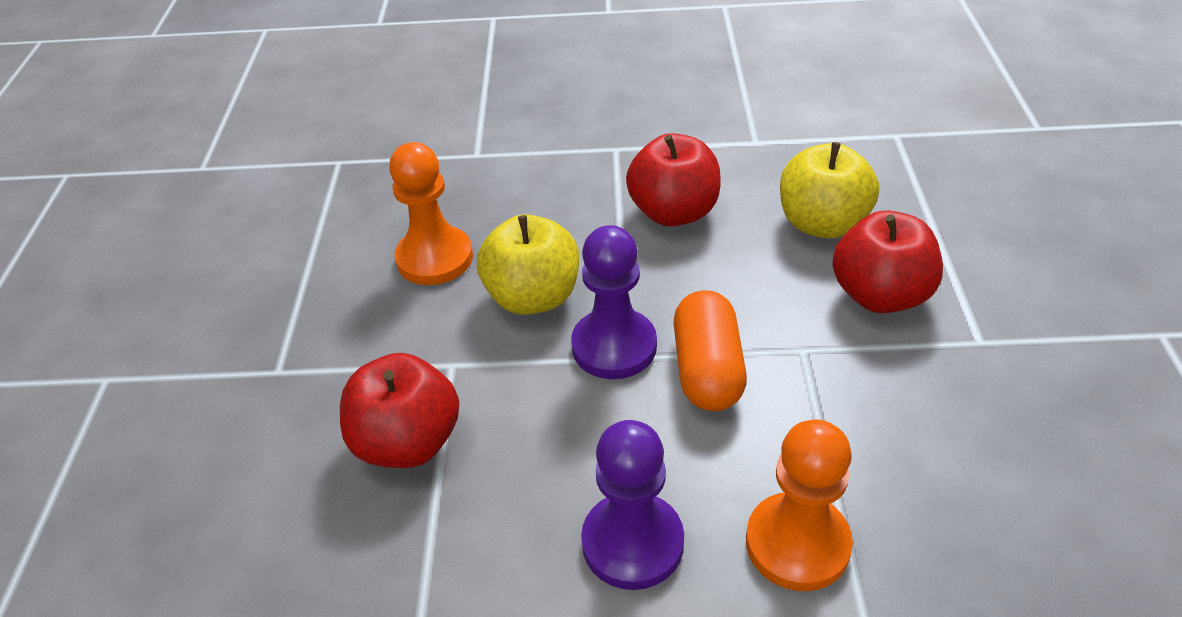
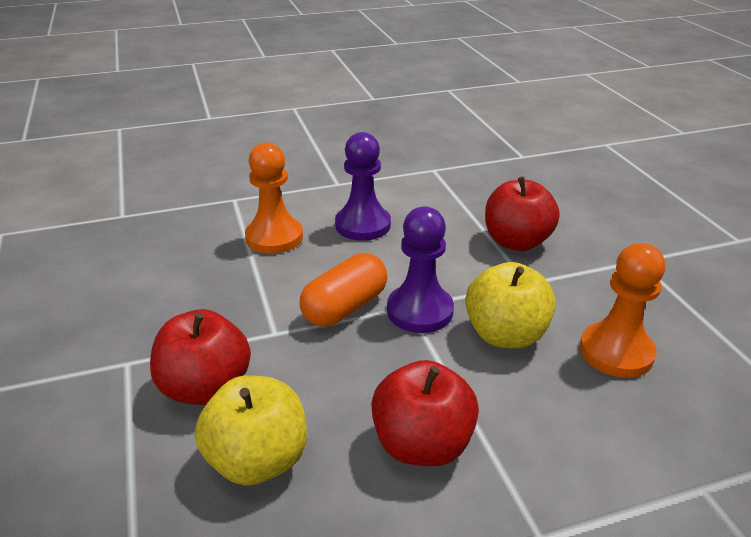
camera: 160 degrees right, 10 degrees down
(707, 370) = (345, 307): orange capsule -> orange capsule turned 60 degrees clockwise

